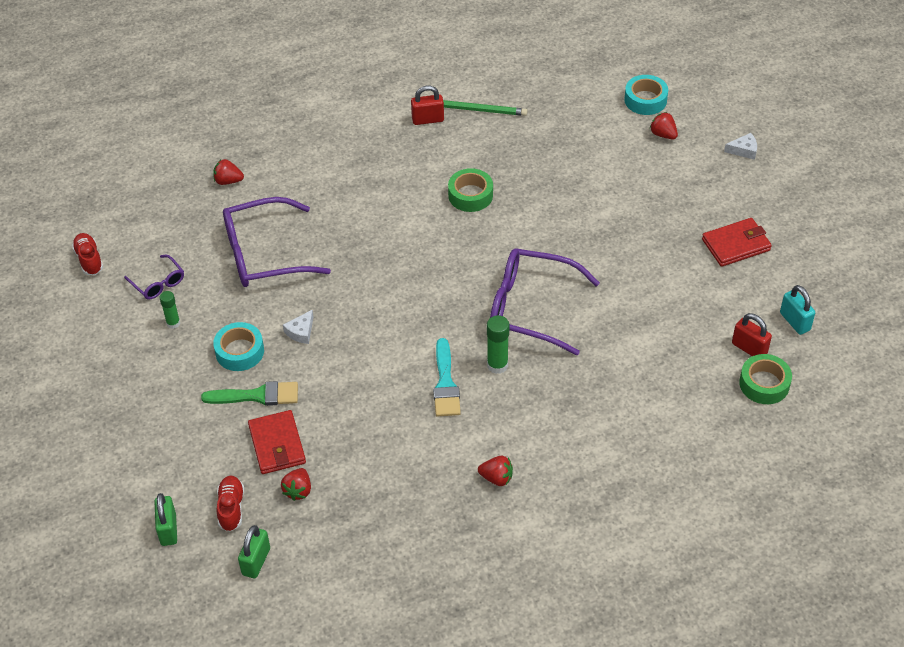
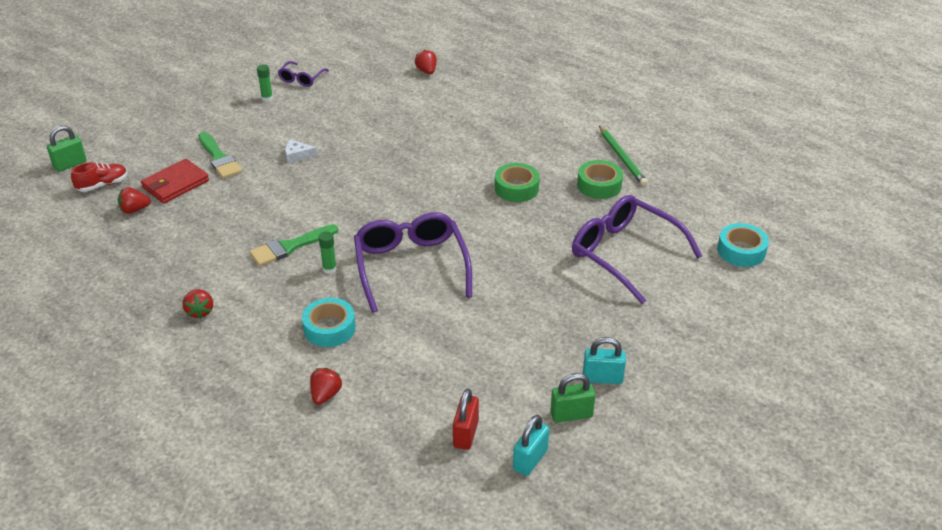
camera: 60 degrees right, 10 degrees down
(89, 260) = (303, 45): red shoe -> none
(239, 351) = (258, 135): turquoise tape -> turquoise tape (329, 328)
(256, 561) = (56, 214): green padlock -> green padlock (571, 414)
(264, 254) = (365, 112): purple glasses -> purple glasses (624, 254)
(428, 119) = (583, 137): red padlock -> none
(445, 384) = (289, 247): turquoise brush -> green brush
(497, 365) = (329, 269): green glue stick -> green glue stick, size x0.66
(663, 134) = (706, 277): red strawberry -> red strawberry (325, 395)
(736, 245) = (602, 378): red wallet -> turquoise padlock
(744, 150) = (743, 342): white cheese -> none
(764, 384) = (424, 461): green tape -> green tape (599, 185)

